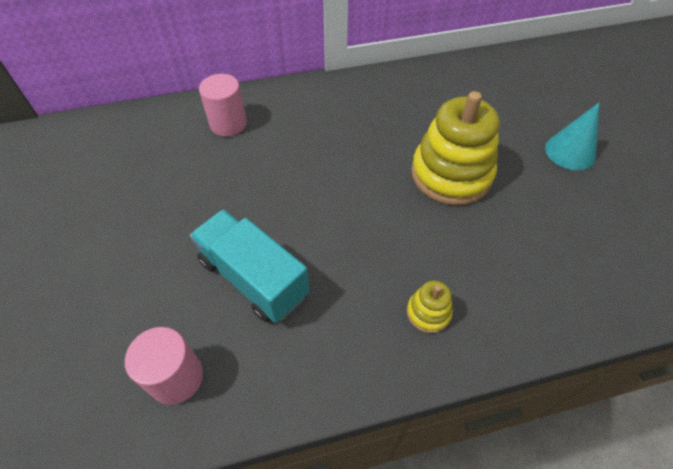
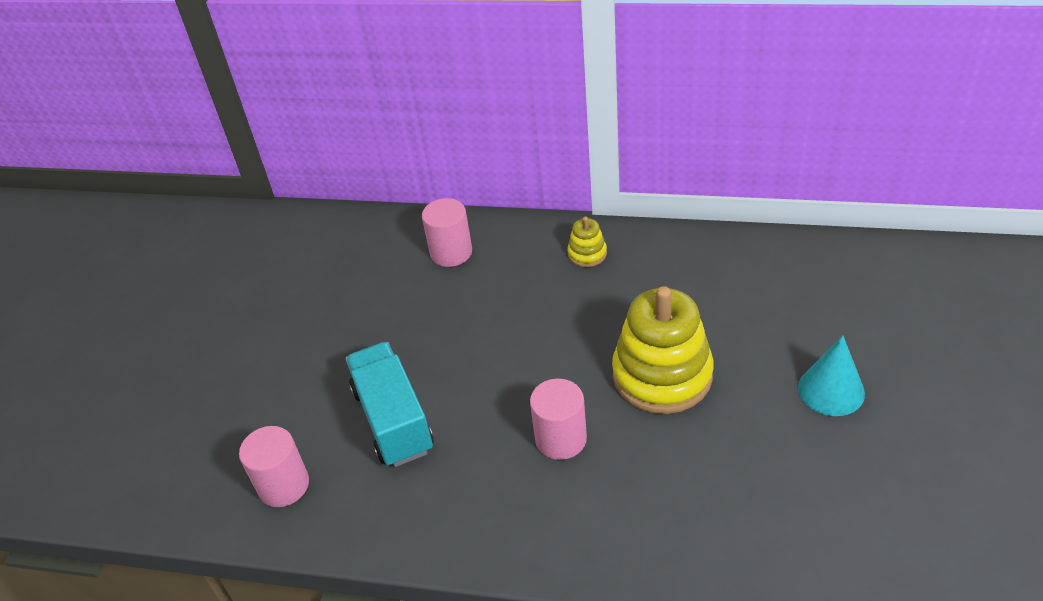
camera: 30 degrees right, 10 degrees down
(406, 248) = (561, 439): none -> pink cylinder
(428, 312) = (543, 509): yellow stacking toy -> yellow stacking toy (587, 254)

